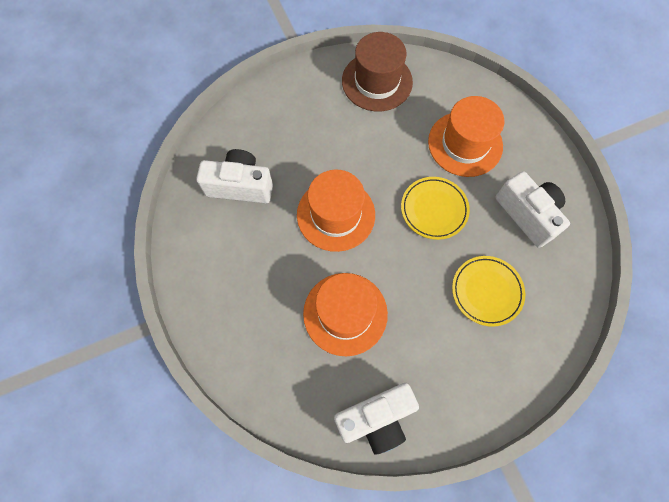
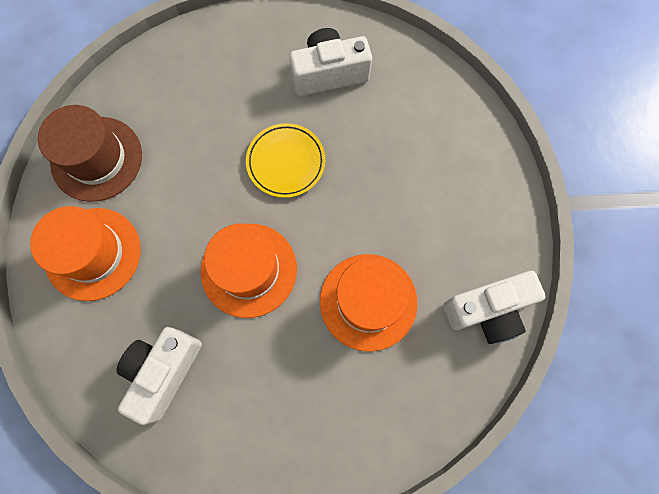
camera: 70 degrees left, 5 degrees up
(376, 418) = (487, 310): white camera -> white camera turned 75 degrees clockwise
(465, 144) = (222, 98): orange hat -> orange hat (93, 253)
(486, 291) = (395, 149): yellow plate -> none

